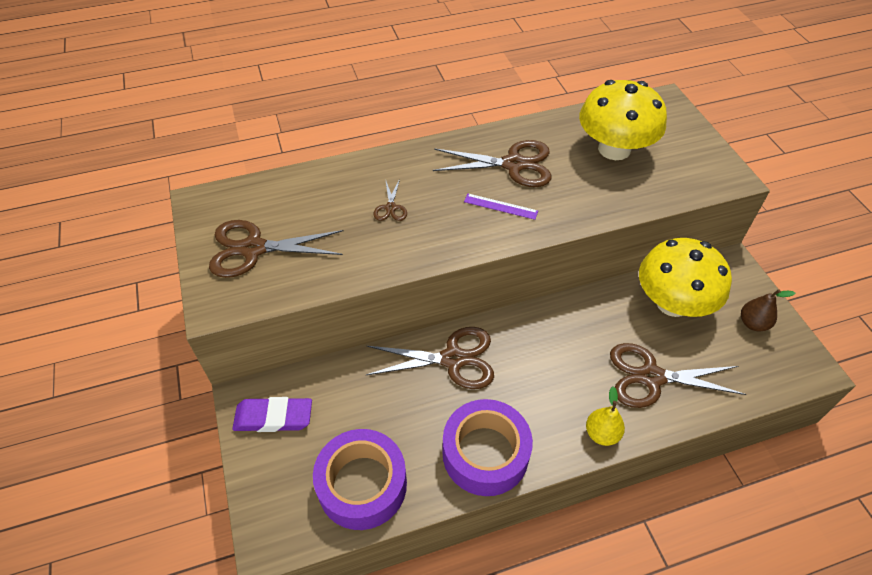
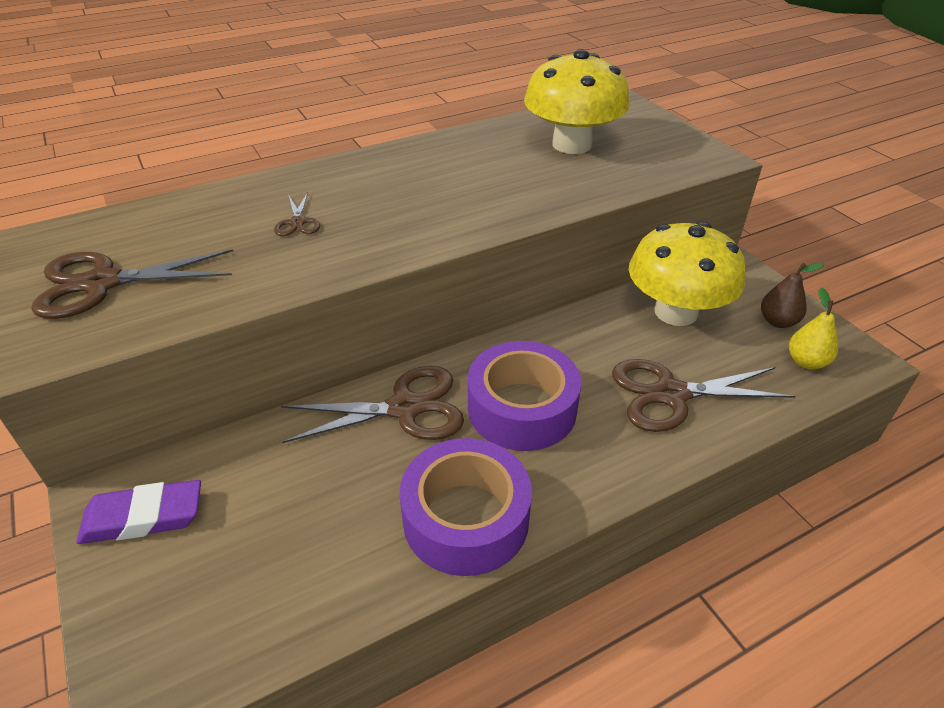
camera: 10 degrees left, 10 degrees down
(362, 485) = (285, 589): purple tape -> purple tape (522, 408)
(500, 206) = (442, 208): purple ruler -> none
(513, 164) = (453, 168): brown scissors -> none
(601, 434) = (623, 469): yellow pear -> yellow pear (806, 362)

